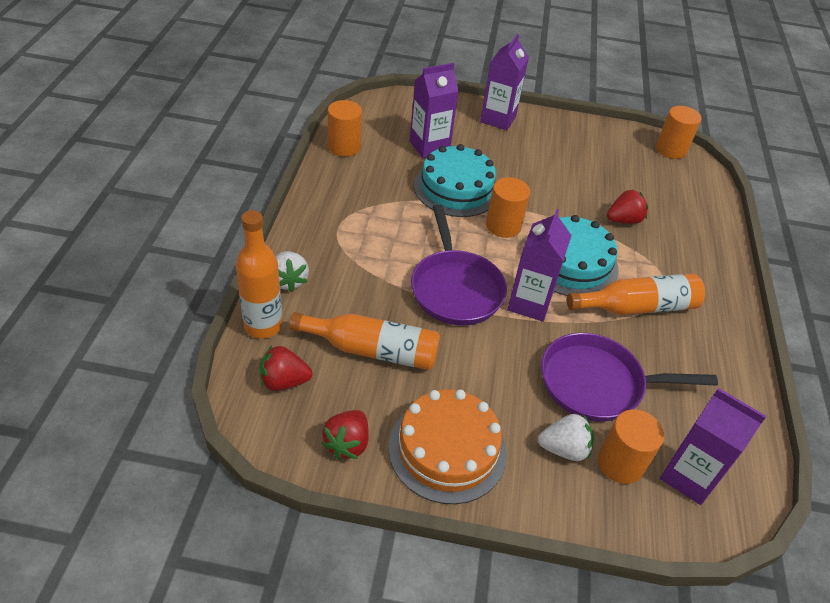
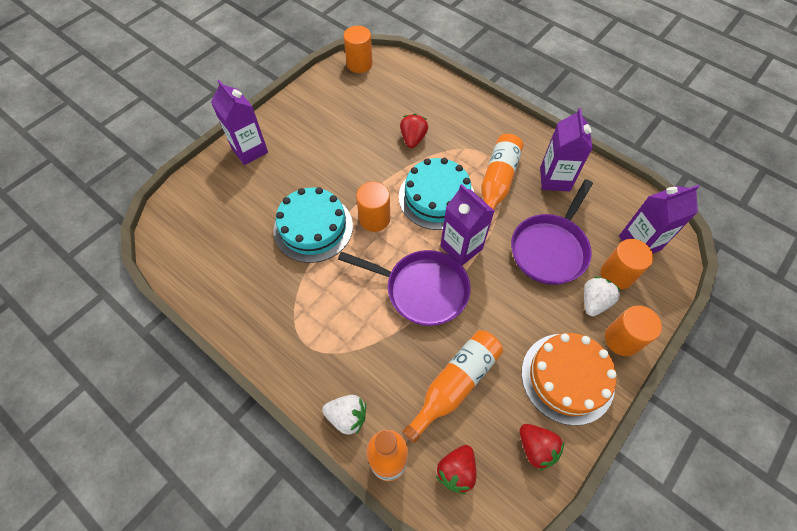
camera: 55 degrees left, 15 degrees up
(344, 147) = (204, 287): orange cylinder -> orange cylinder (622, 339)
(429, 146) = (249, 219): purple carton -> purple carton (554, 179)

